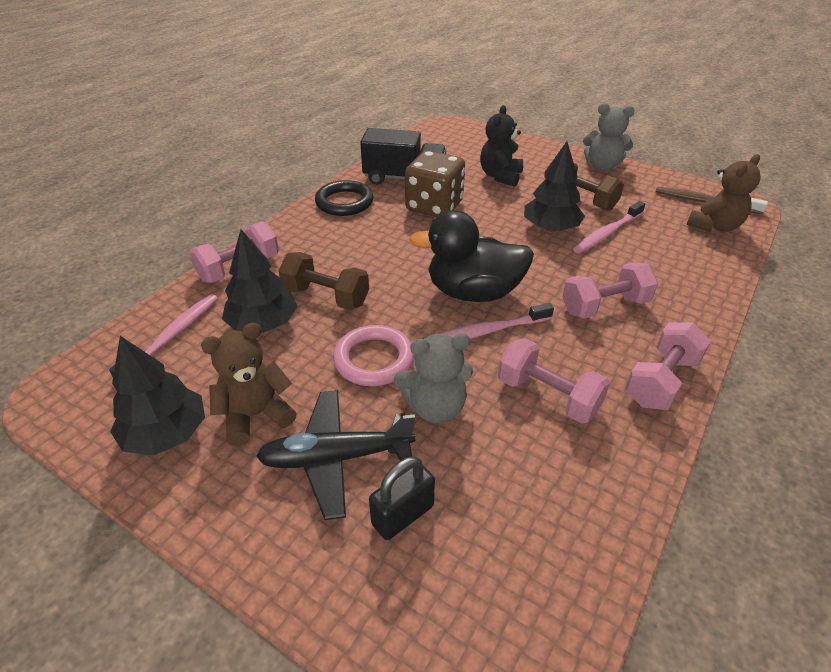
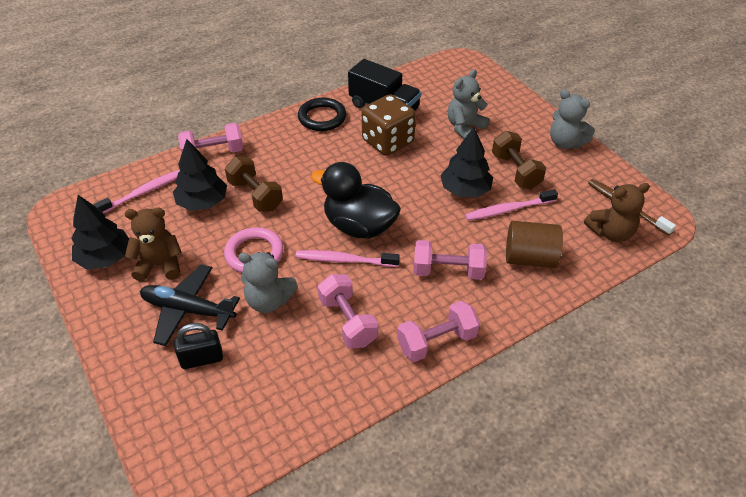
camera: 25 degrees right, 5 degrees up
(500, 176) = (465, 128): black teddy bear -> grey teddy bear
(668, 269) = (529, 258): none -> brown cylinder

